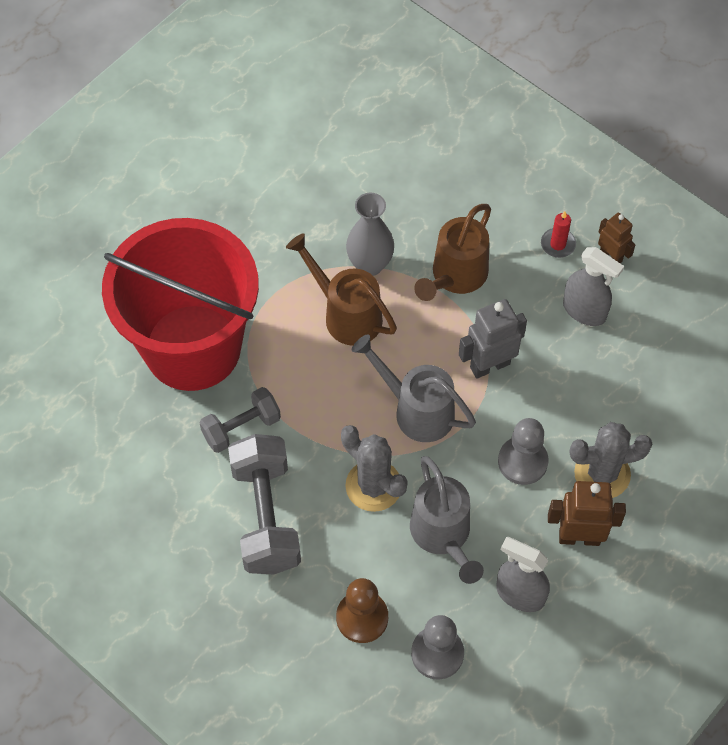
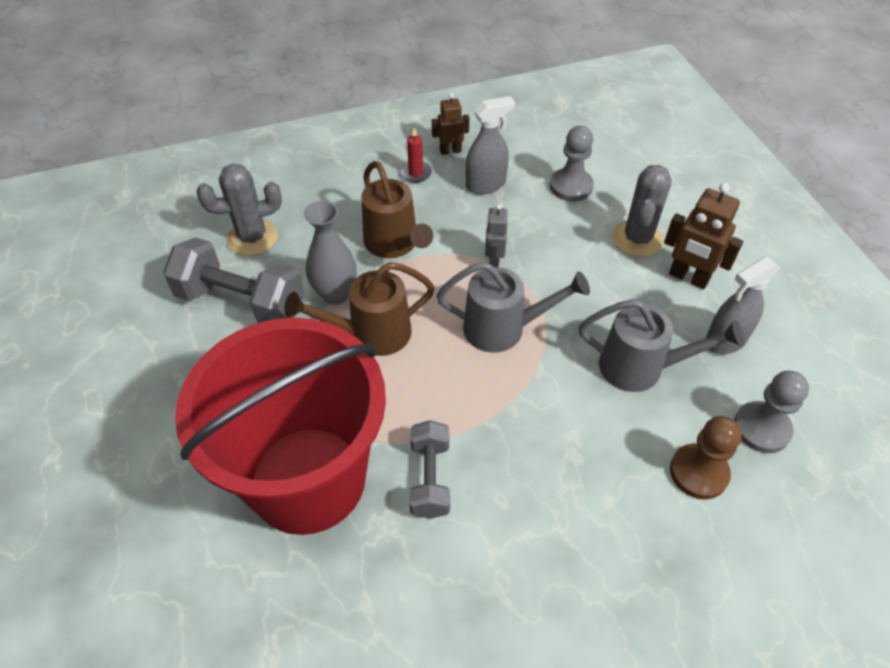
camera: 60 degrees left, 10 degrees down
(265, 516) = (543, 505): grey dumbbell -> grey dumbbell (241, 302)
(373, 486) = (561, 396): grey cactus -> grey cactus (252, 238)
(416, 410) = (503, 329): grey watering can -> grey watering can turned 150 degrees counterclockwise
(489, 365) = (494, 261): grey robot -> grey robot, size x0.63
(522, 461) = (598, 281): grey pawn -> grey pawn (571, 186)
(579, 537) = (688, 278): brown robot -> brown robot turned 90 degrees counterclockwise

